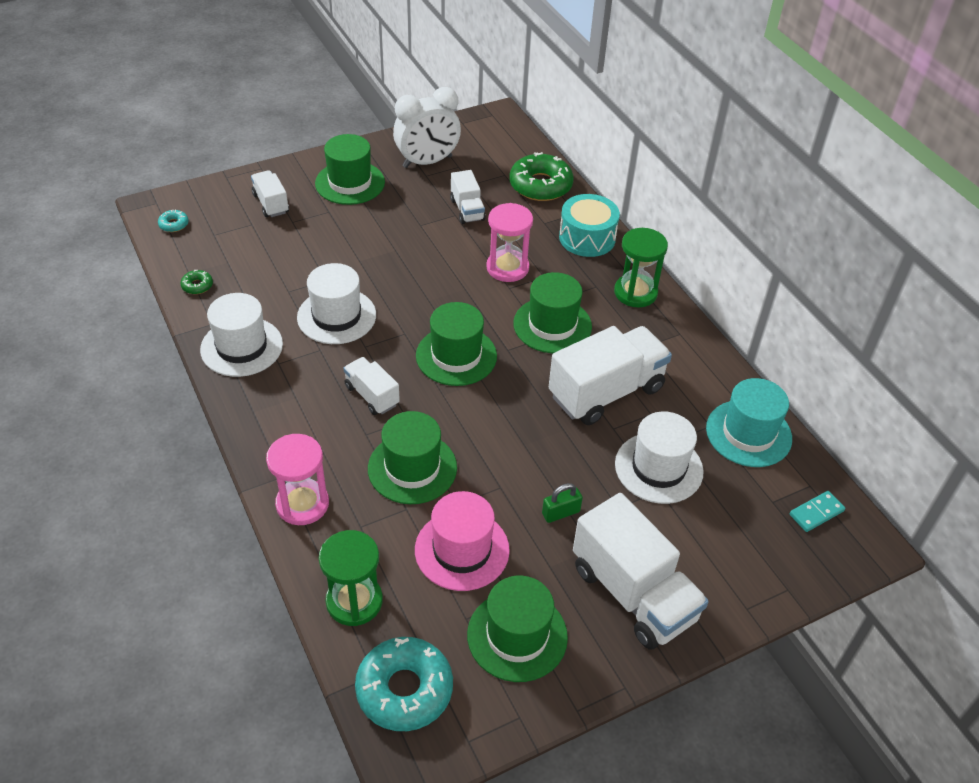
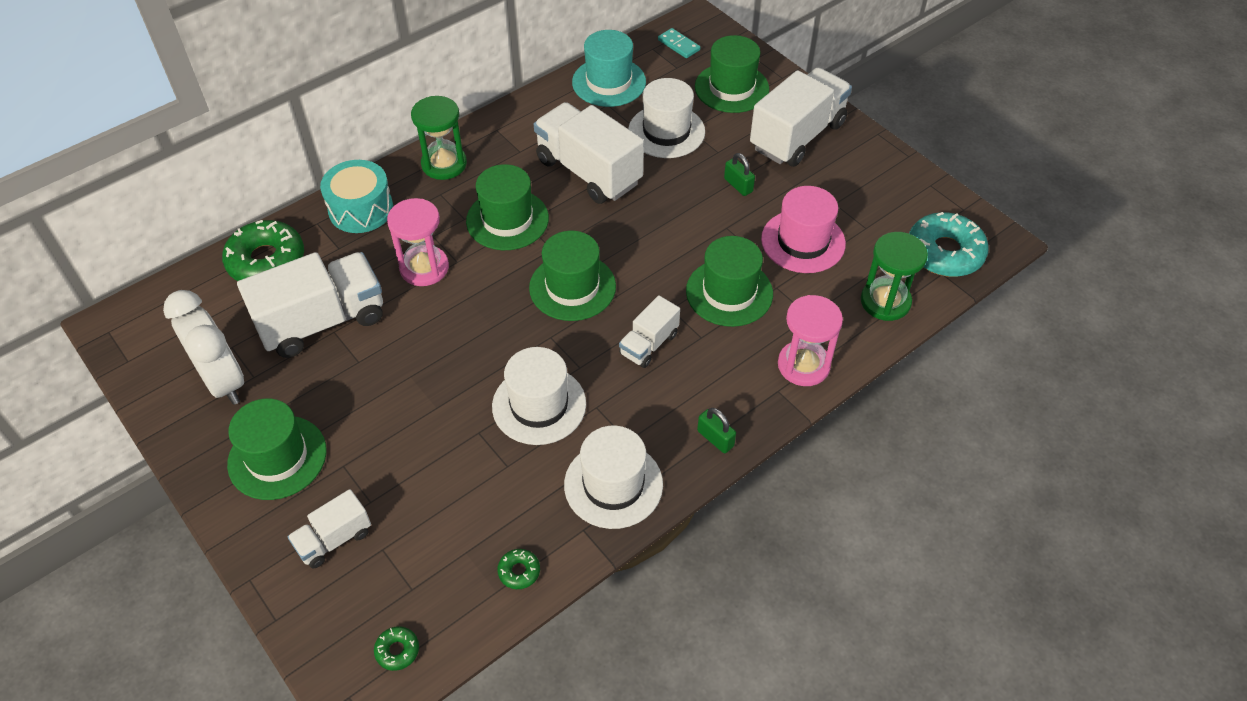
camera: 100 degrees left, 5 degrees up
(174, 224) = (397, 650): turquoise donut -> green donut
(253, 419) = (715, 438): none -> green padlock
(467, 210) = (322, 321): white truck -> white truck, size x1.91
(517, 636) = (866, 195): green hat -> green hat (731, 88)

